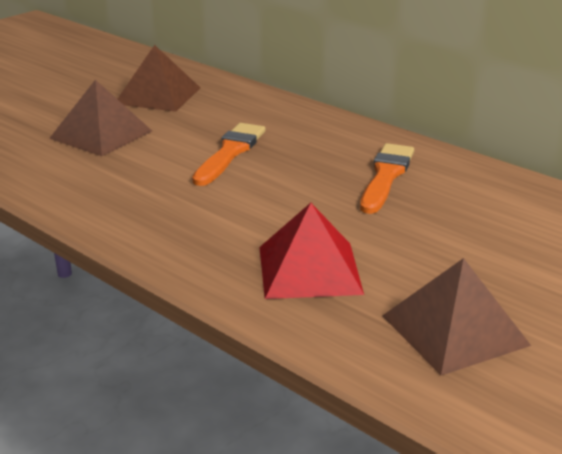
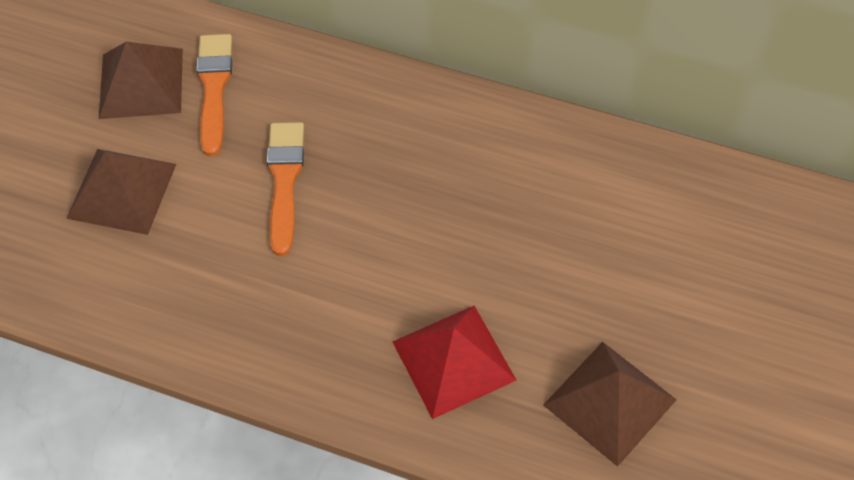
camera: 20 degrees left, 30 degrees up
(386, 176) = (464, 173): orange brush -> orange brush (214, 88)

